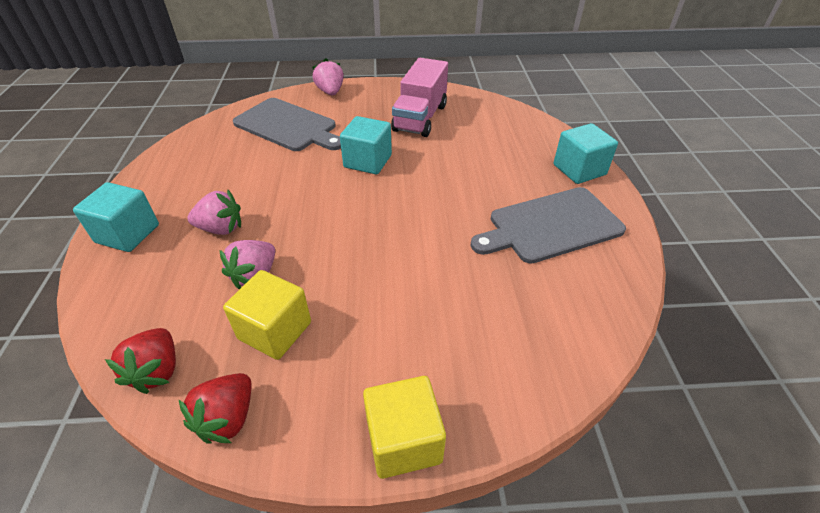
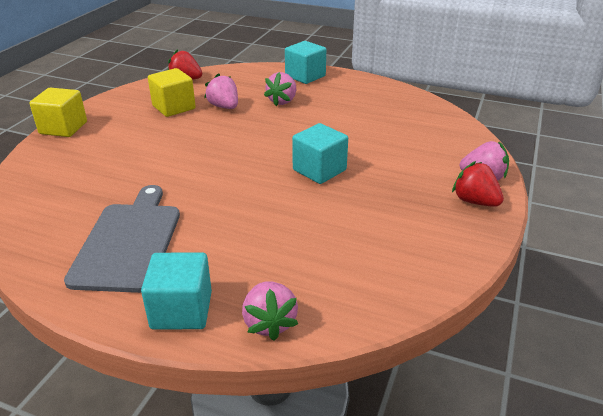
camera: 115 degrees right, 10 degrees down
(228, 418) = (137, 92): red strawberry -> red strawberry (474, 201)
(288, 126) = (414, 142): grey cutting board -> none
(420, 118) = (385, 224): pink truck -> none
(551, 136) = (269, 323): none -> pink strawberry

